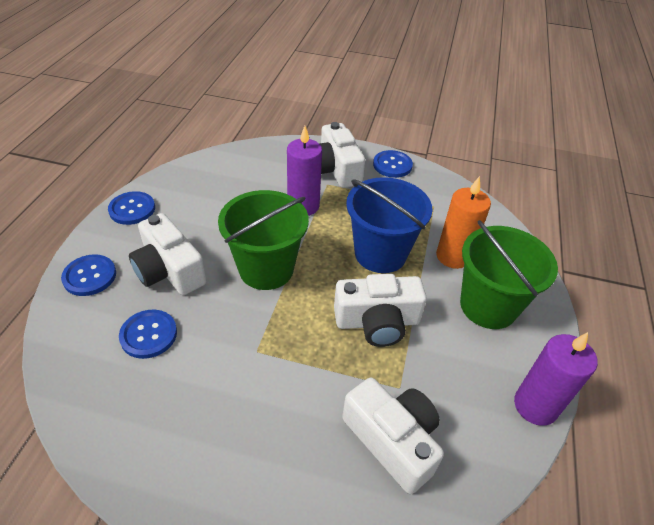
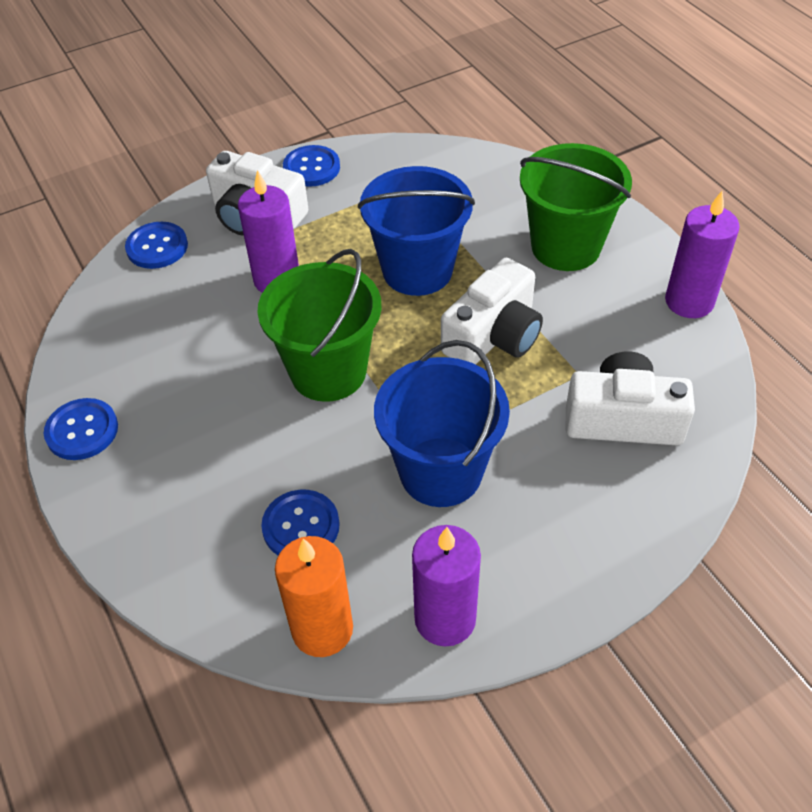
camera: 40 degrees left, 5 degrees up
(89, 276) = (147, 533): blue button -> blue button (157, 247)
(140, 456) = (445, 619): none -> purple candle
(169, 270) = (228, 454): white camera -> none
(248, 371) = (441, 472): none -> blue bucket
(453, 256) = (484, 223): orange candle -> orange candle (322, 629)

